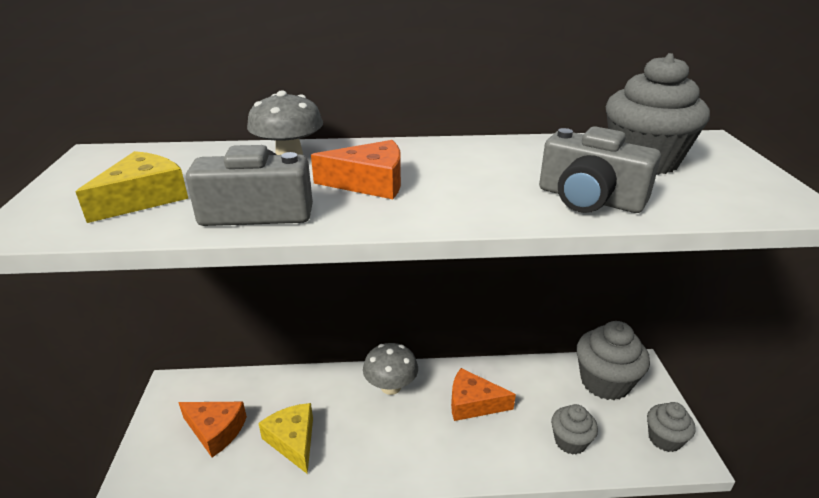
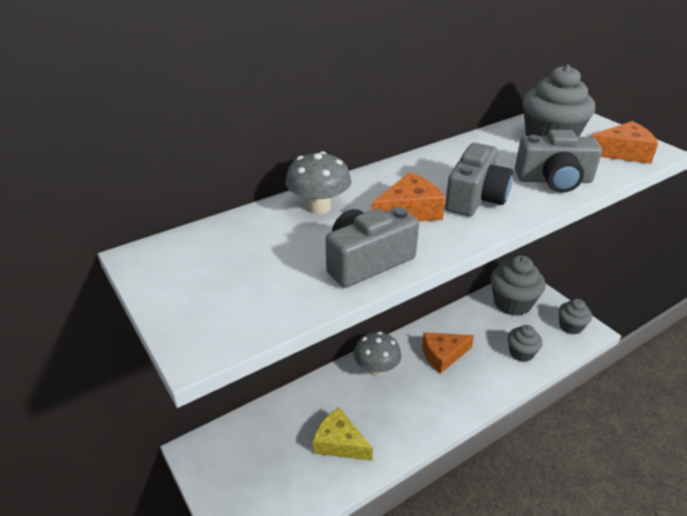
camera: 30 degrees left, 5 degrees up
(143, 198) = (260, 282): yellow cheese -> none
(215, 430) = (270, 466): orange cheese -> orange cheese (622, 152)
(461, 190) = (475, 198): none -> grey camera

